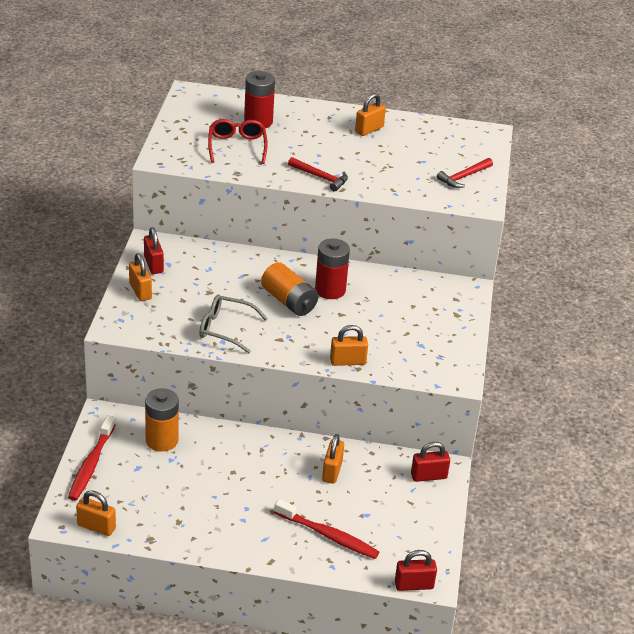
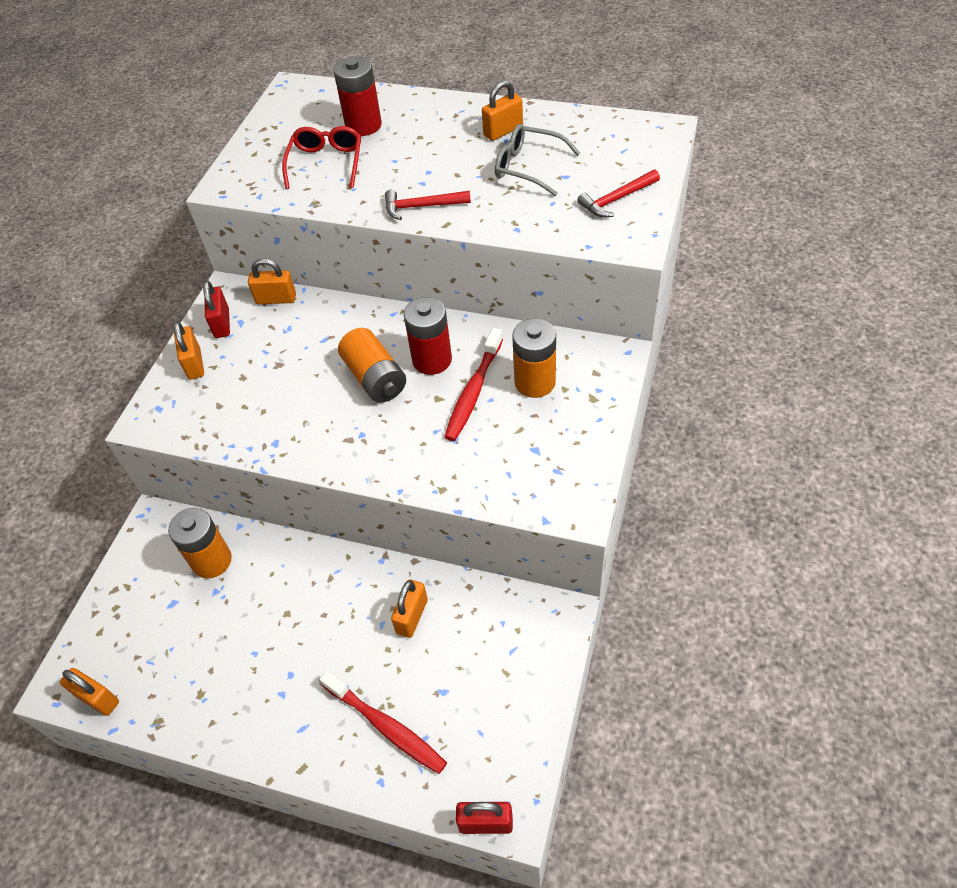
camera: 15 degrees right, 15 degrees up
(91, 464) = (118, 596): red toothbrush -> red toothbrush (473, 391)
(225, 329) = (283, 423): grey glasses -> grey glasses (528, 167)
(320, 177) = (422, 206): red hammer -> red hammer turned 135 degrees clockwise
(347, 361) = (430, 477): orange padlock -> orange padlock (276, 299)
(412, 304) = (535, 382): none -> orange battery
(428, 476) = (537, 628): red padlock -> none

